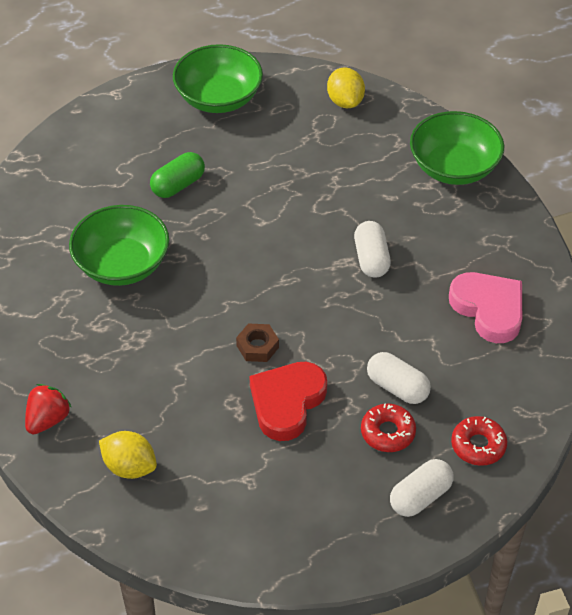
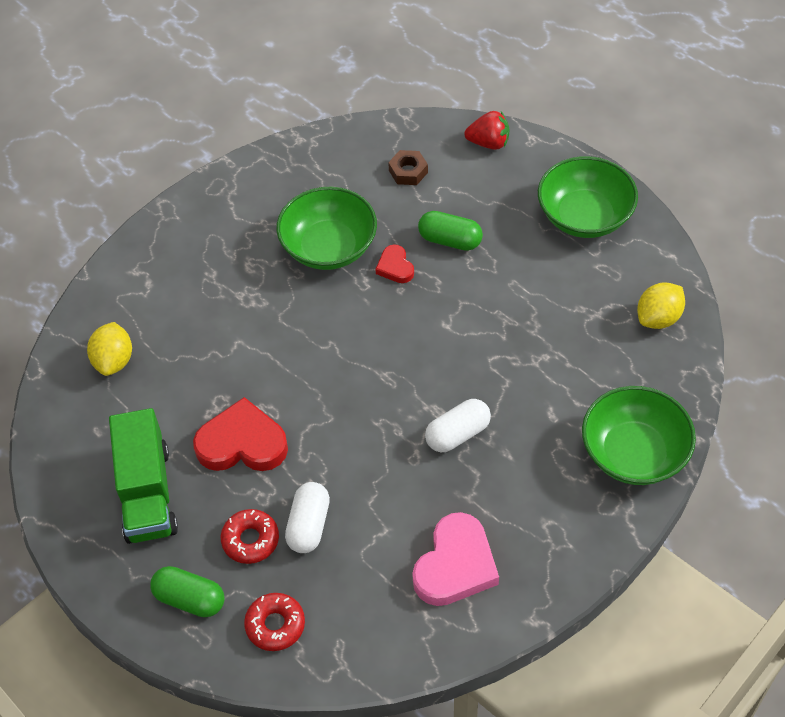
camera: 65 degrees right, 5 degrees up
(48, 419) = (133, 281): red strawberry -> red strawberry (488, 143)
(178, 230) = (395, 267): none -> red heart
(257, 346) = (294, 391): brown nut -> brown nut (408, 171)
(294, 491) = (147, 493): none -> green truck
(420, 496) = (190, 599): white capsule -> green capsule

